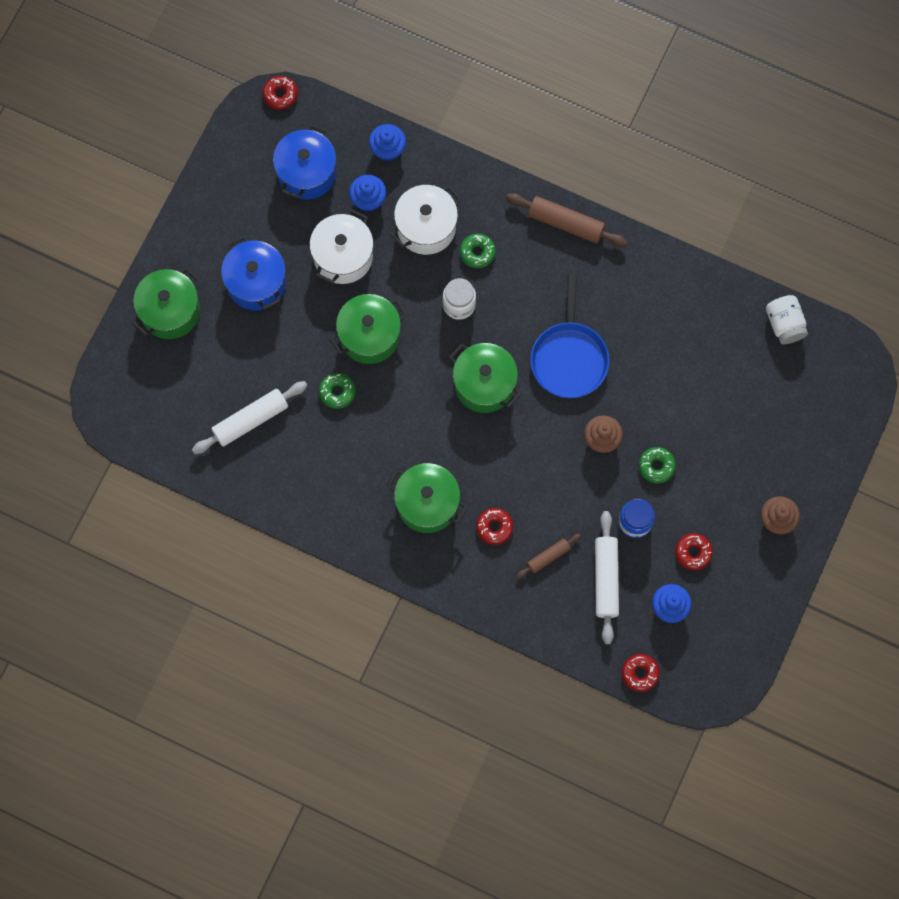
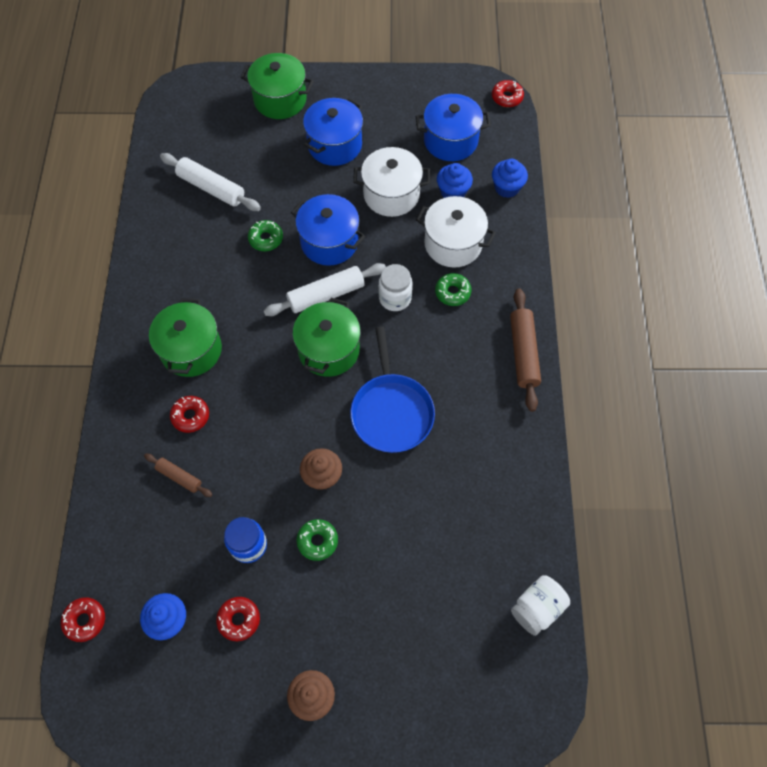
camera: 65 degrees right, 10 degrees down
(369, 336) = (329, 242): green pot -> blue pot
(569, 358) = (391, 411): blue pan -> blue pan turned 75 degrees counterclockwise
(605, 579) = (176, 542): white rolling pin -> white rolling pin (326, 295)

